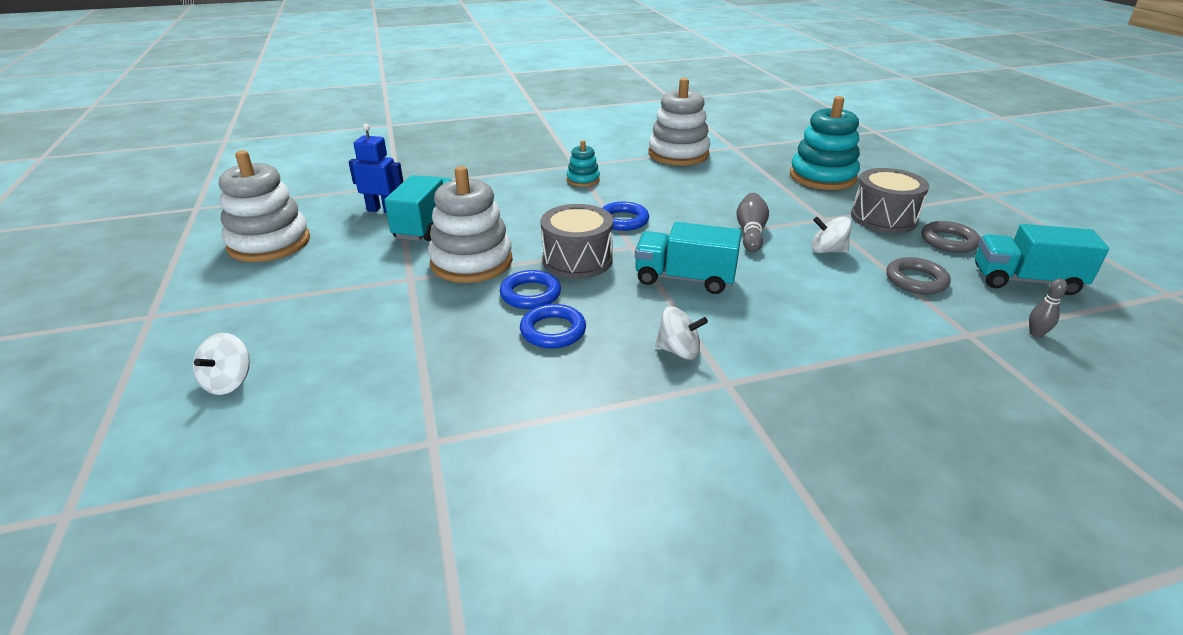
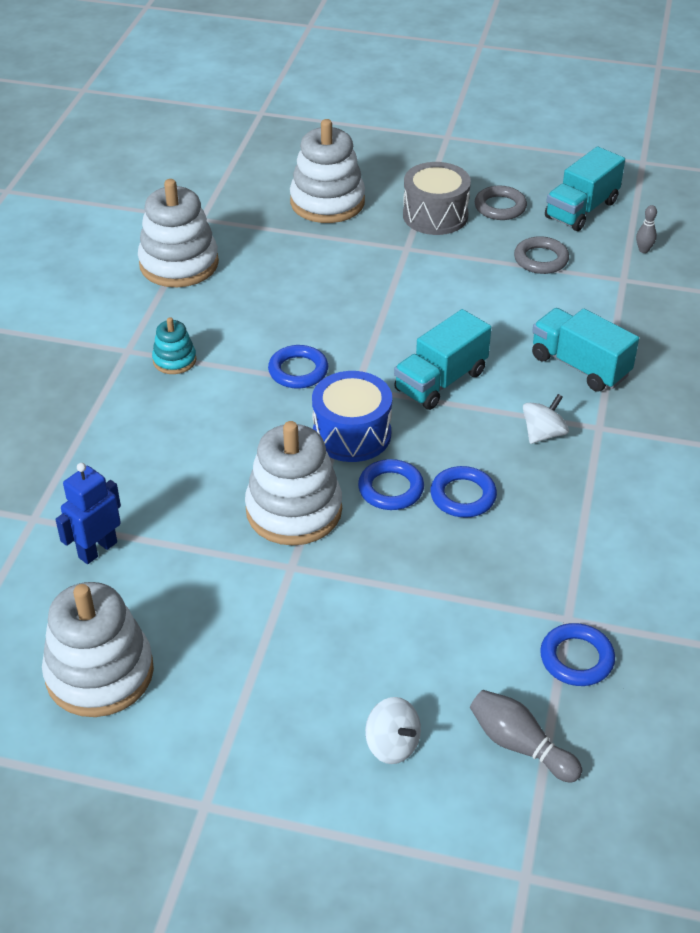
camera: 60 degrees left, 10 degrees up
(378, 464) = (576, 658): none -> blue ring
(426, 225) = (176, 522): turquoise truck -> turquoise truck (580, 366)
(577, 260) = (352, 434): grey drum -> blue drum
(750, 233) = (394, 303): grey bowling pin -> grey bowling pin (520, 745)
(822, 177) = (327, 202): turquoise stacking toy -> white stacking toy
(827, 251) = (462, 277): white spinning top -> none

